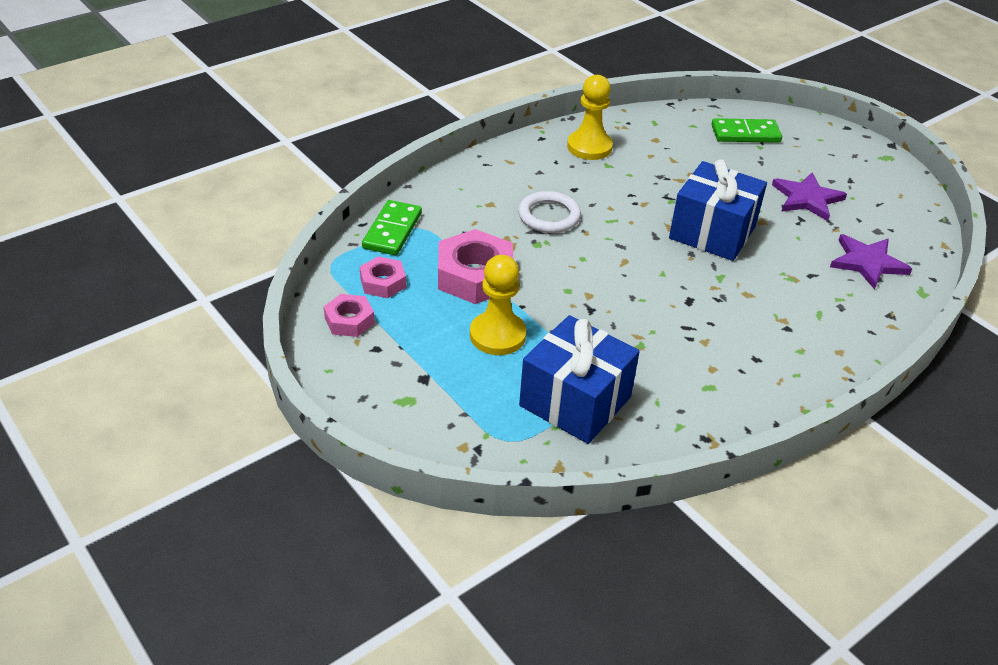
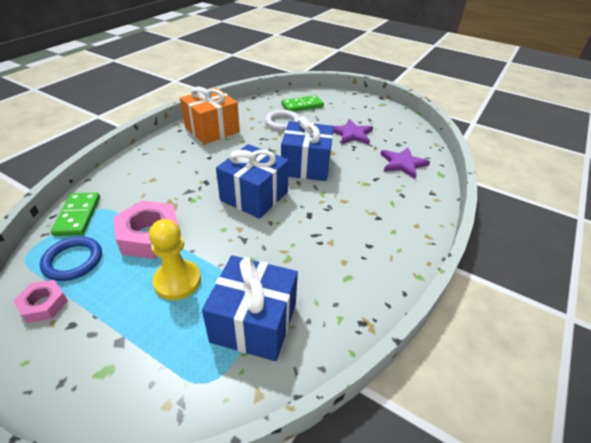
camera: 20 degrees left, 0 degrees up
(383, 282) = (73, 261): pink nut -> blue ring
(549, 216) = (196, 178): white ring -> white ring (282, 122)
(589, 147) = (212, 130): yellow pawn -> orange gift
(621, 258) = (254, 196): none -> blue gift

